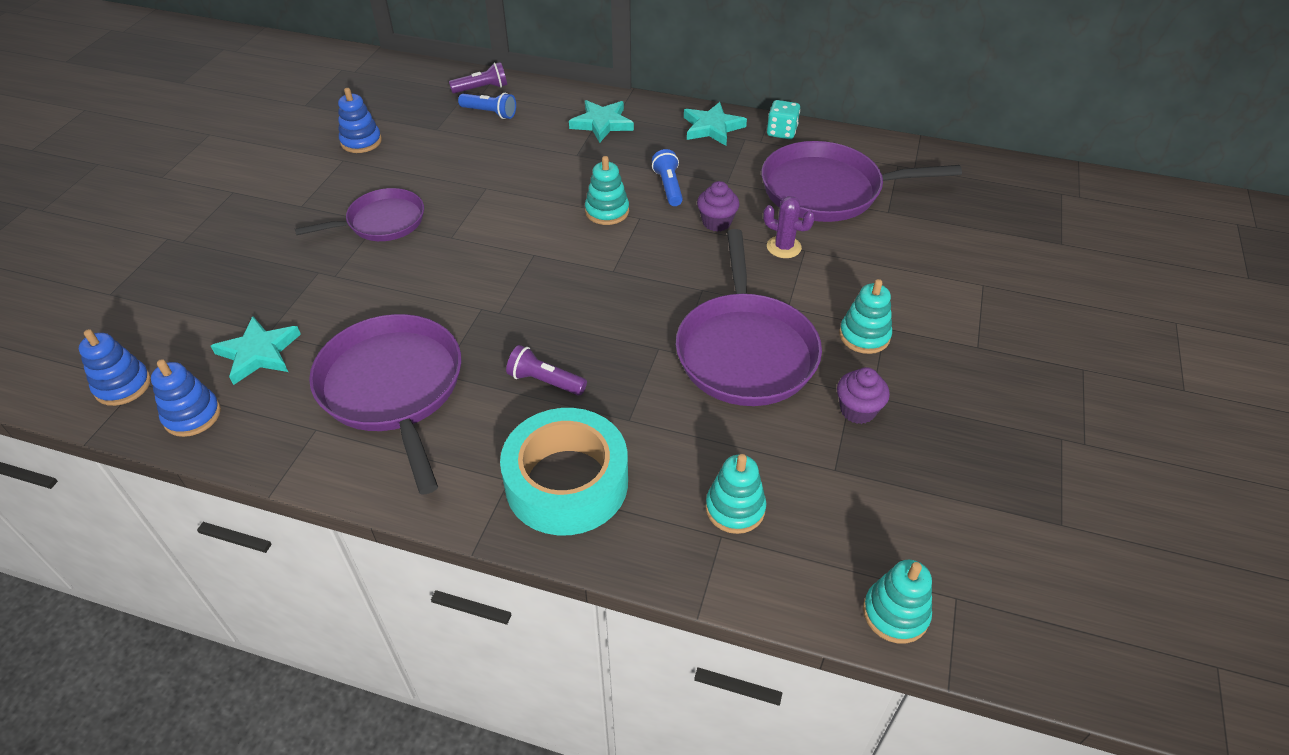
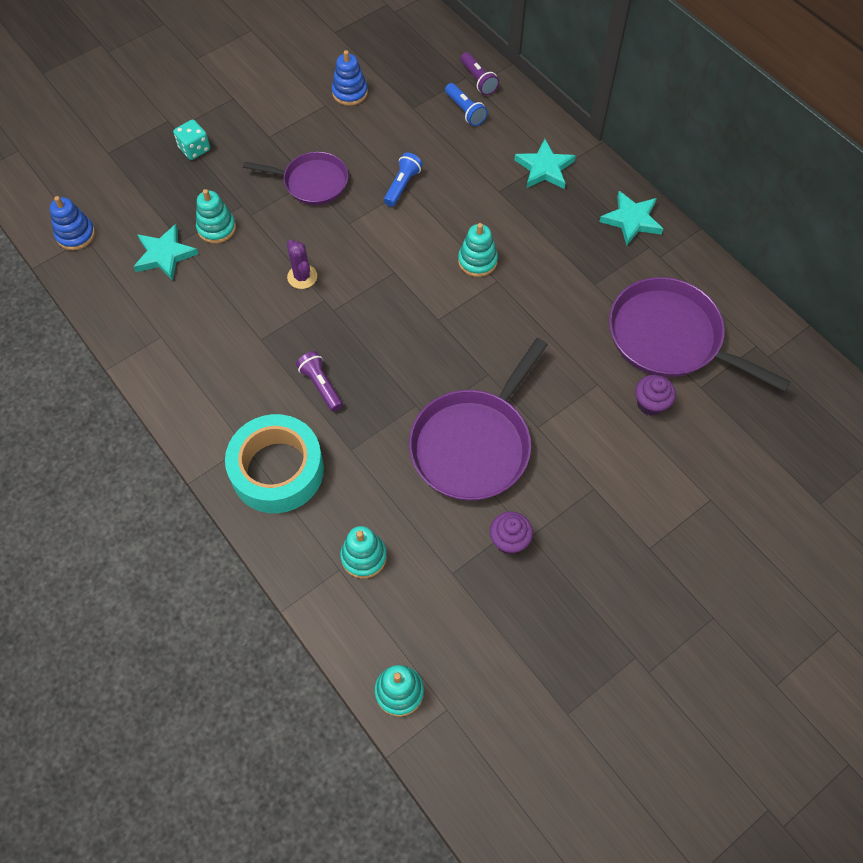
camera: 35 degrees right, 15 degrees up
(192, 415) = (100, 282): blue stacking toy -> none
(393, 388) = (225, 332): purple pan -> none
(482, 88) = (478, 80): purple flashlight -> purple flashlight turned 45 degrees clockwise
(668, 187) = (544, 263): blue flashlight -> blue flashlight (402, 185)
(716, 222) = (552, 318): purple cupcake -> purple cupcake (650, 404)
(781, 132) = (687, 256): turquoise dice -> turquoise dice (194, 149)
(783, 247) = (583, 372): purple cactus -> purple cactus (302, 277)
(864, 336) = (571, 485): turquoise stacking toy -> turquoise stacking toy (216, 228)

